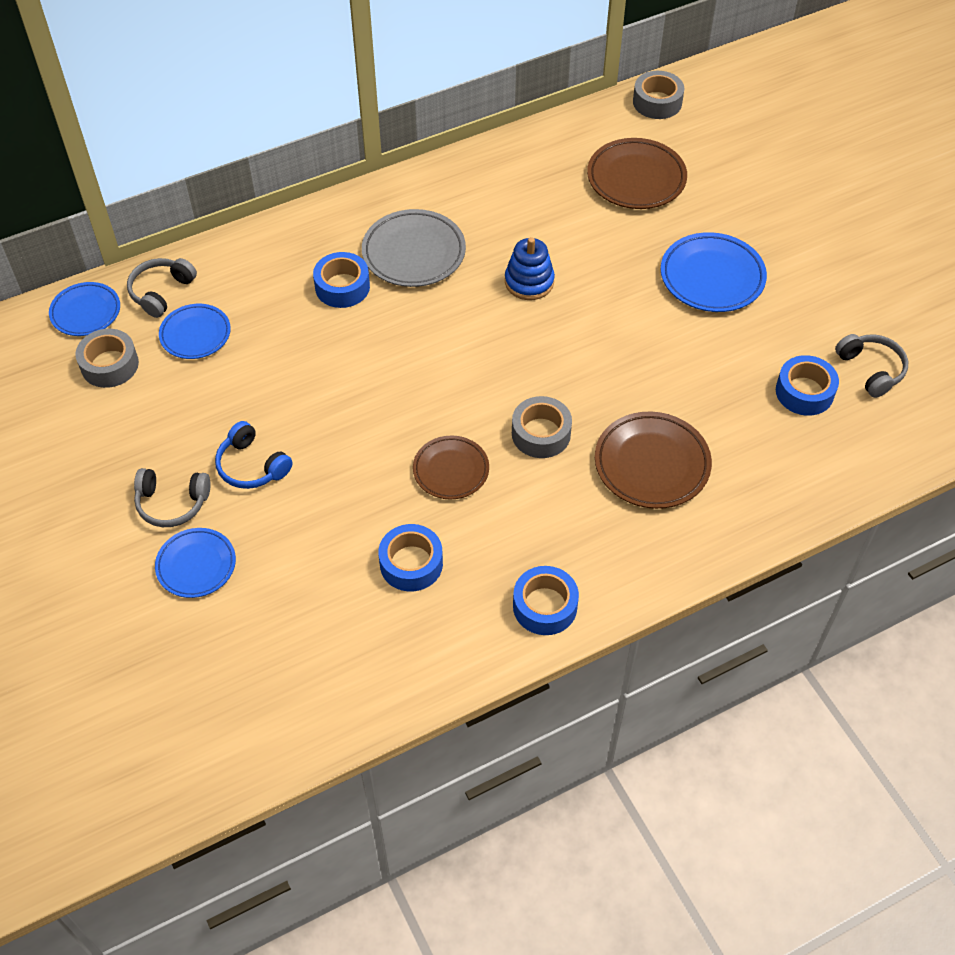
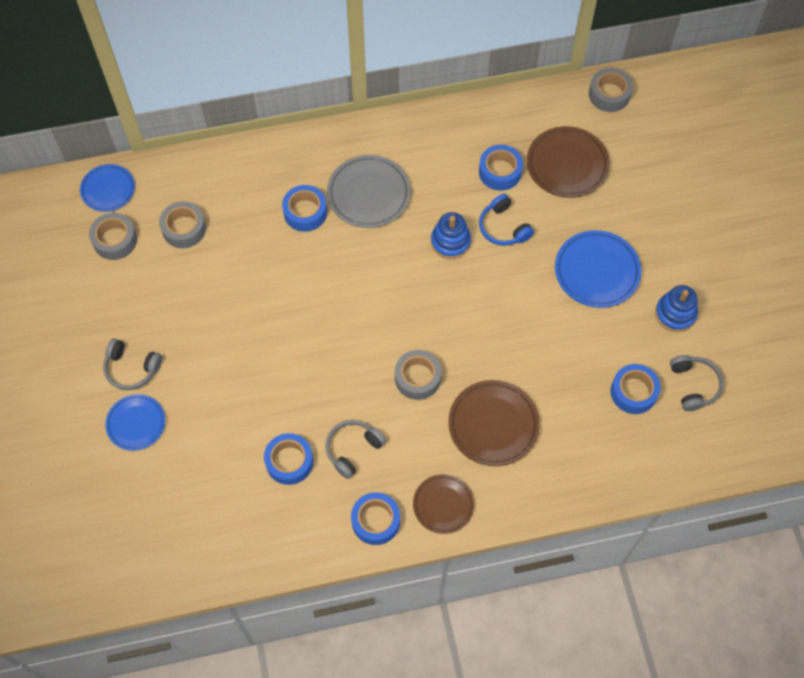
camera: 15 degrees right, 10 degrees up
(161, 292) = (168, 185): grey headphones -> grey headphones (353, 449)
(195, 334) = (184, 229): blue plate -> grey tape
(252, 465) = (196, 352): blue headphones -> blue headphones (503, 227)
(451, 470) = (341, 392): brown plate -> brown plate (443, 505)
(561, 200) = (500, 172): none -> blue tape
(819, 301) = (675, 314): none -> blue stacking toy

